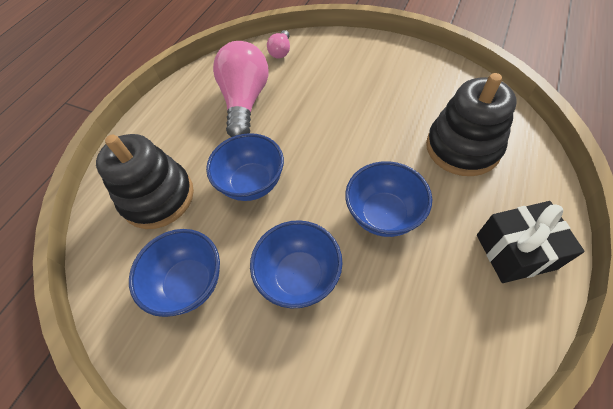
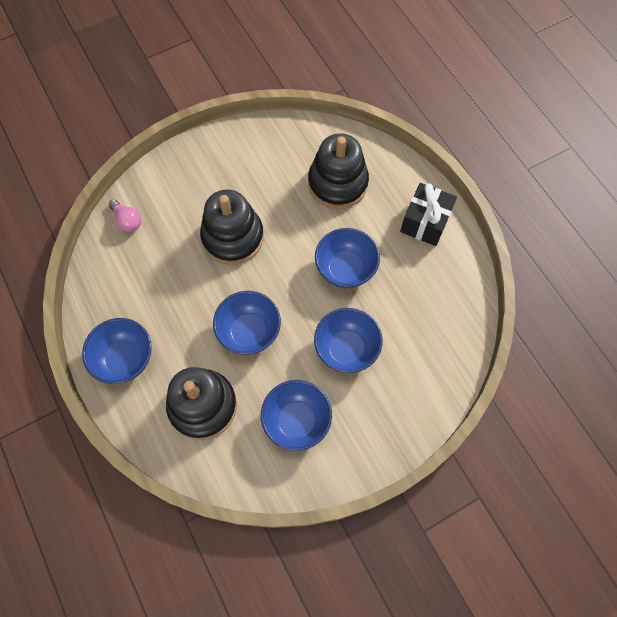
camera: 60 degrees left, 10 degrees up
(167, 123) = (125, 359): none -> blue bowl
(245, 101) = (160, 285): pink light bulb -> none
(329, 114) = (233, 237): none -> black stacking toy

